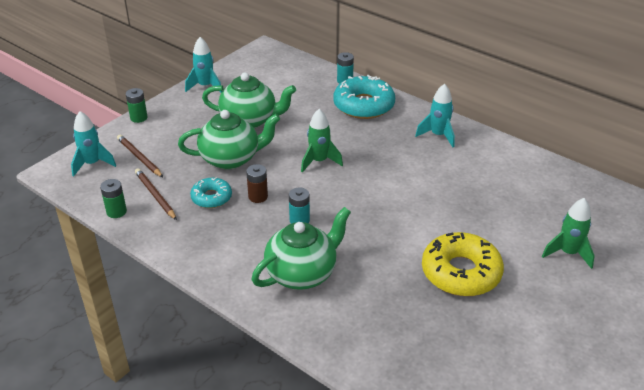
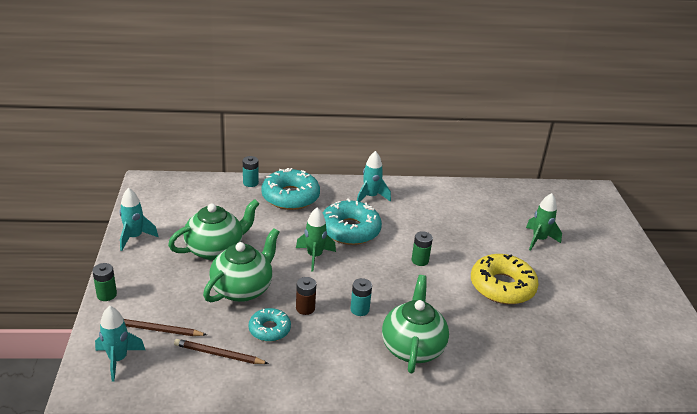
camera: 45 degrees left, 5 degrees down
(116, 212) = (202, 388): green battery -> green battery (420, 260)
(379, 154) = (350, 230): none -> turquoise donut

